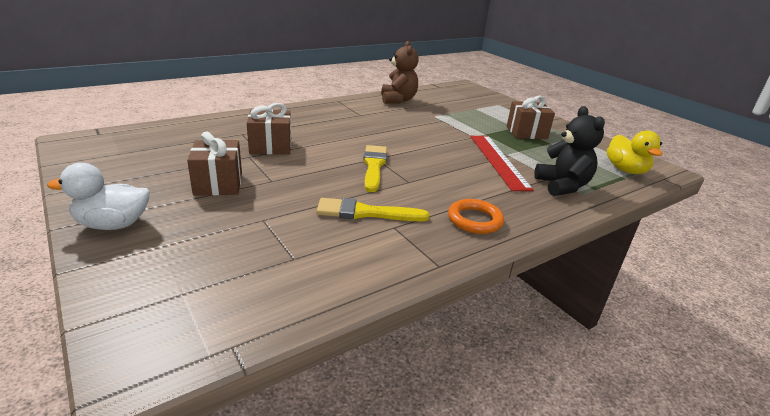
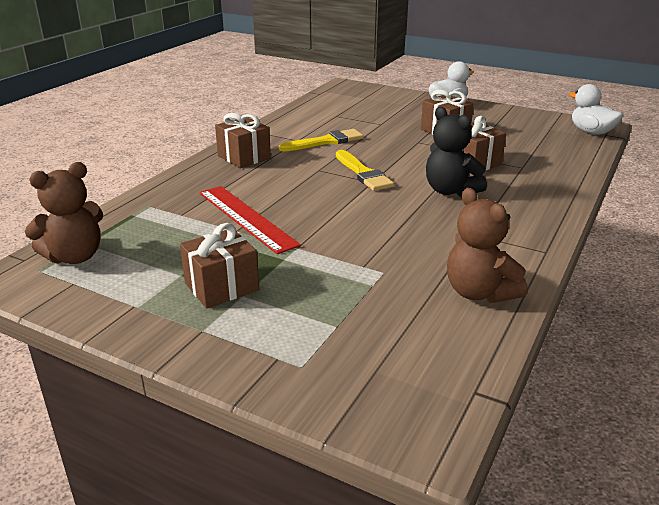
camera: 155 degrees right, 0 degrees up
(101, 139) = (591, 132): none -> white duck
(474, 220) = (244, 157): orange ring -> brown gift
(562, 186) = (167, 207): black teddy bear -> black teddy bear (450, 191)
(625, 170) = (75, 257): yellow duck -> brown teddy bear

